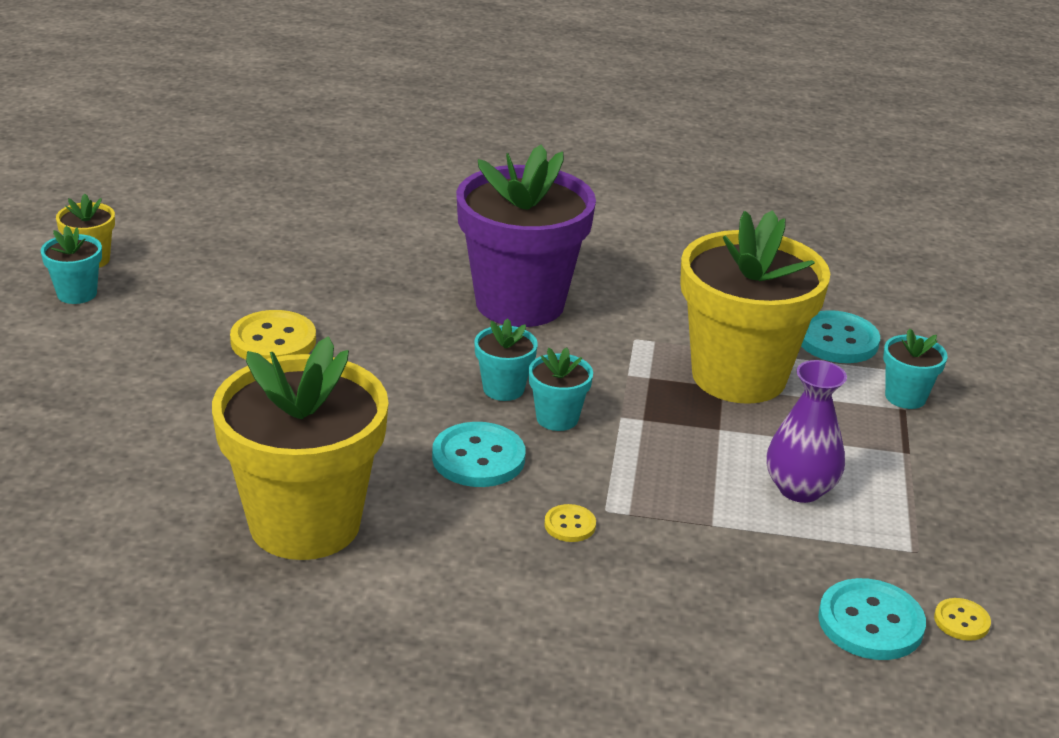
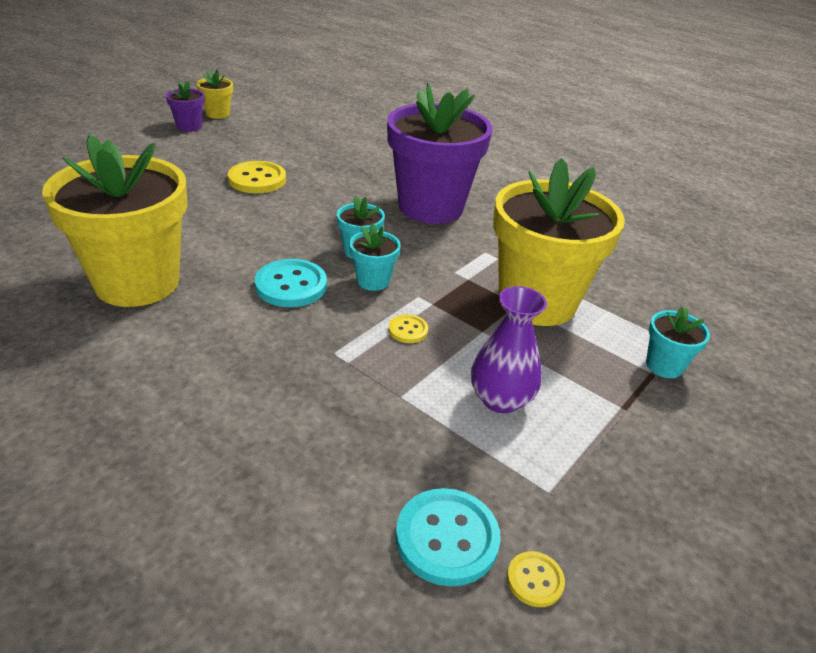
camera: 30 degrees right, 5 degrees up
(77, 293) = (189, 126): turquoise flower pot -> purple flower pot
(570, 525) = (297, 352): yellow button -> yellow button (408, 330)
(837, 340) = (643, 305): turquoise button -> none

